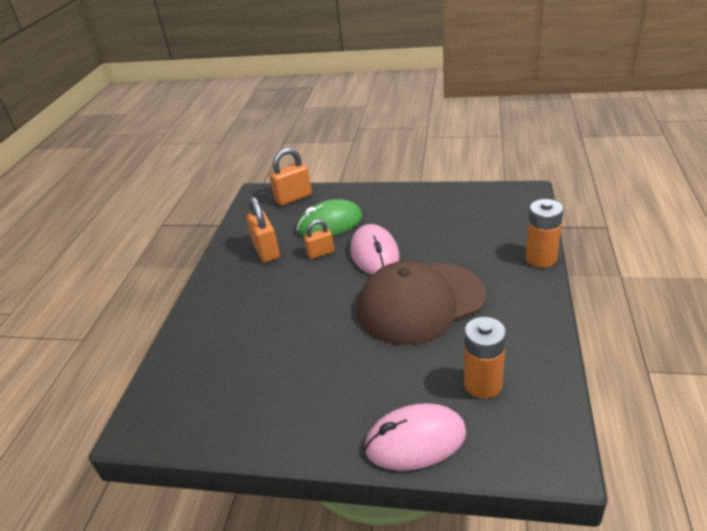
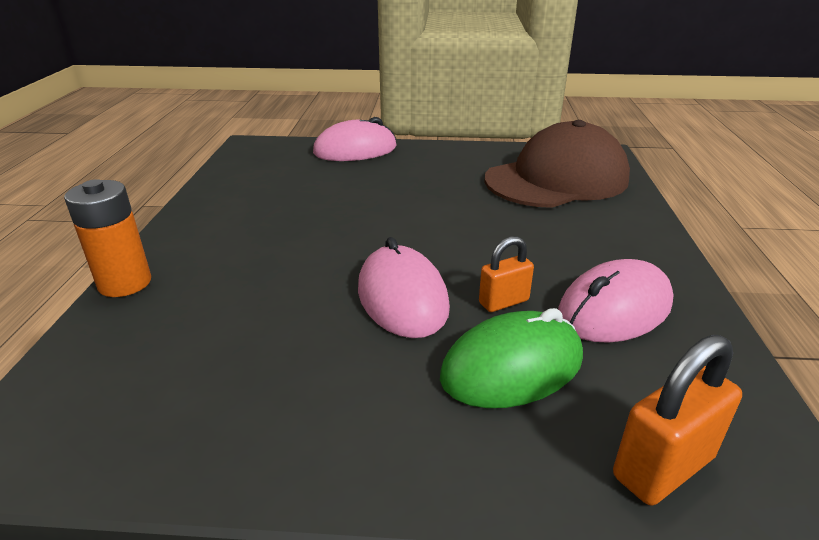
camera: 170 degrees right, 5 degrees down
(266, 251) = (614, 309): orange padlock -> pink mouse
(420, 303) = (333, 232): brown cap -> brown cap (556, 179)
(482, 384) = (286, 174): orange battery -> none

